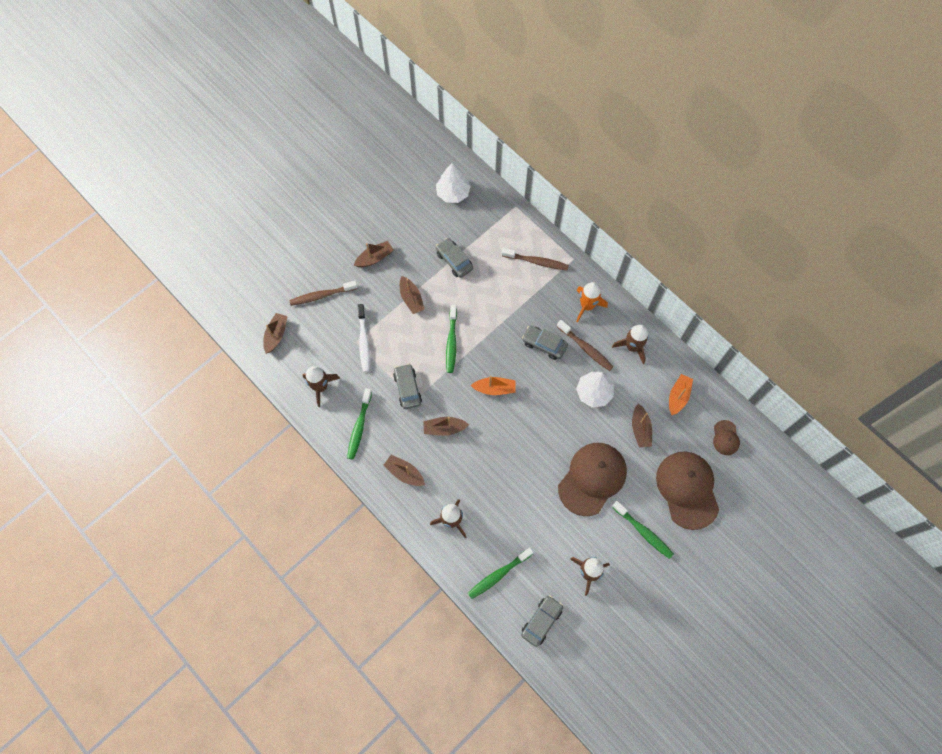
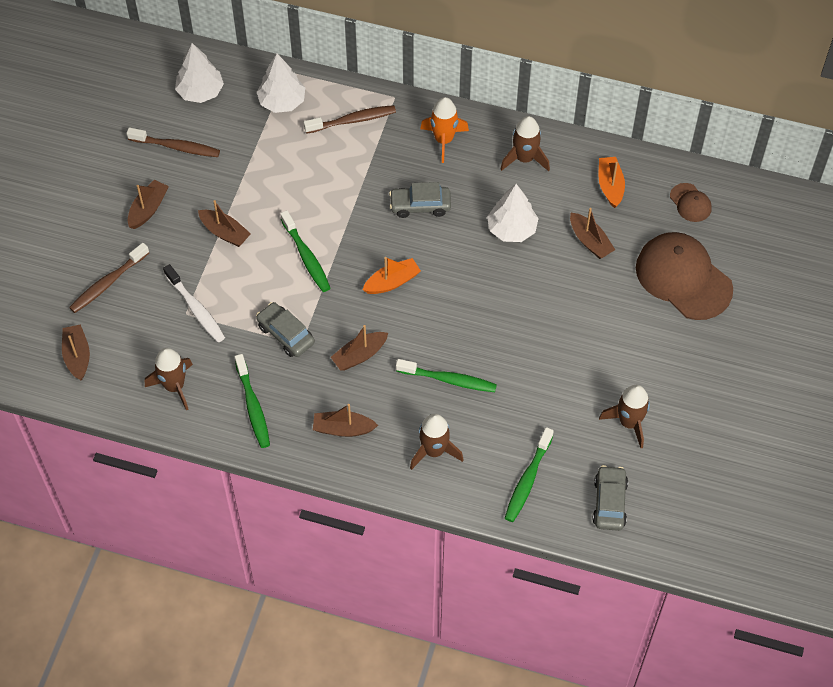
camera: 30 degrees left, 10 degrees down
(454, 261) = (251, 166): grey car -> none
(499, 226) = (282, 101): none -> white tree
(586, 348) = (472, 186): brown toothbrush -> brown toothbrush (176, 147)
(592, 479) = (569, 321): brown cap -> none
(643, 532) = (663, 347): green toothbrush -> green toothbrush (449, 380)

